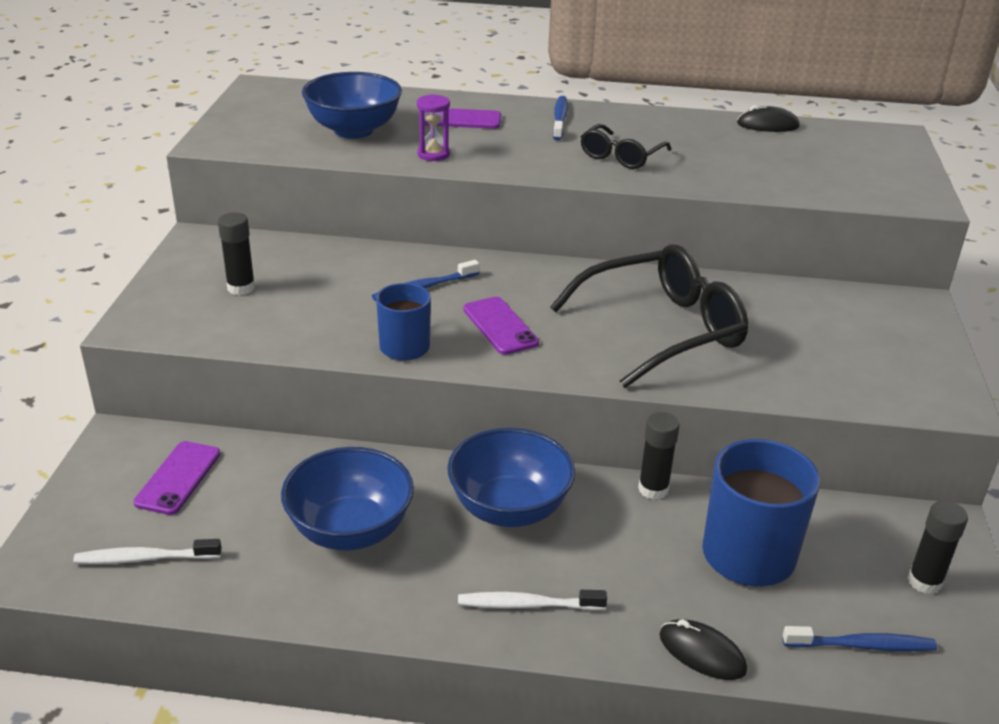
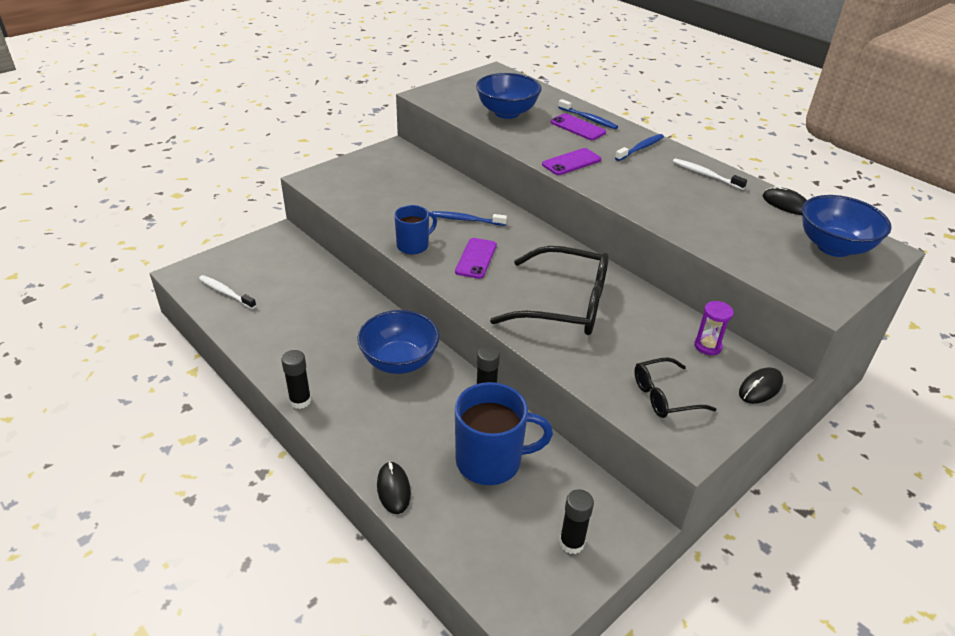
camera: 40 degrees right, 5 degrees up
(178, 478) = (280, 265): purple phone -> purple phone (571, 162)
(241, 288) = (380, 181): black glue stick -> black glue stick (300, 401)
(350, 530) = (317, 329): blue bowl -> blue bowl (833, 247)
(433, 154) = (529, 142): purple hourglass -> purple hourglass (707, 346)
(527, 605) = (345, 411): white toothbrush -> white toothbrush (705, 175)
(621, 156) = (642, 185): black glasses -> black glasses (664, 396)
(862, 645) = (482, 546): blue toothbrush -> blue toothbrush (588, 119)
(926, 319) = (760, 388): none -> black mouse

